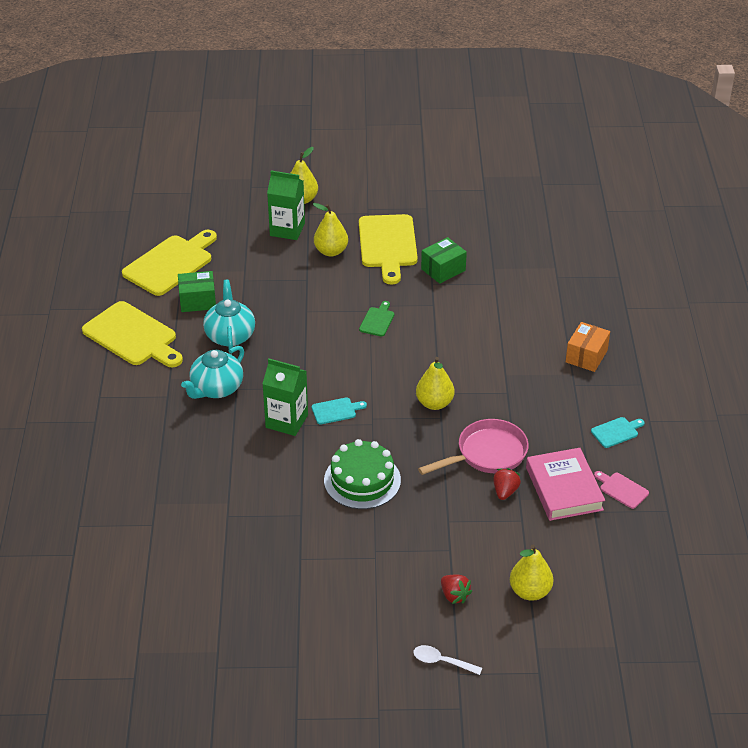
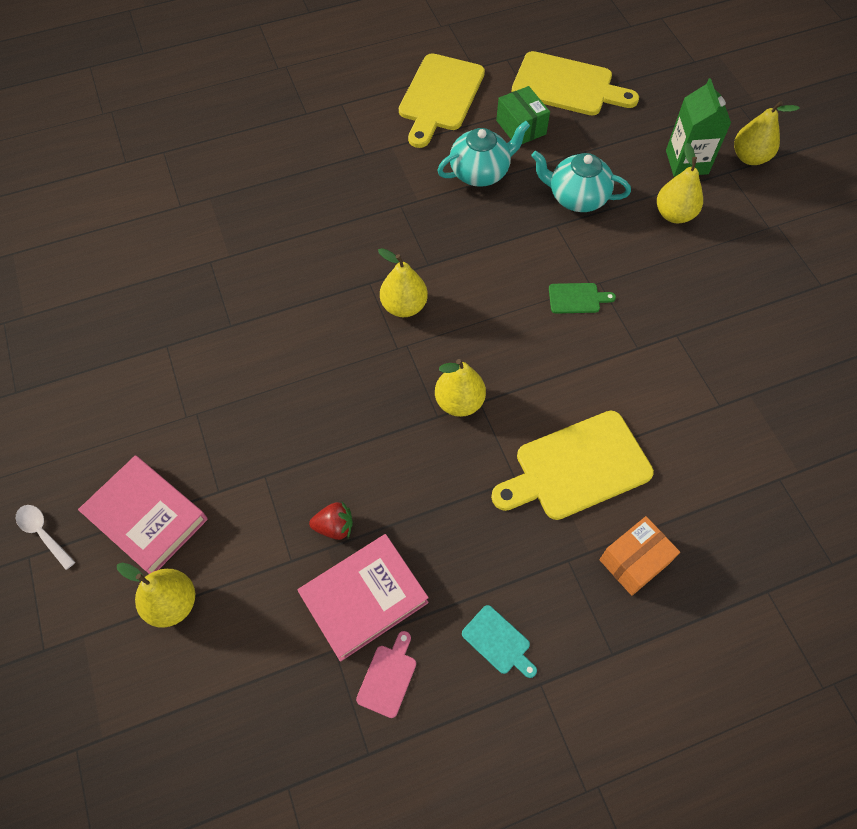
camera: 70 degrees right, 20 degrees up
(216, 389) = (392, 189): turquoise teapot -> turquoise teapot (576, 197)
(287, 421) = (368, 266): green carton -> none
(336, 411) = (404, 306): turquoise cutting board -> yellow pear
(362, 480) = (302, 366): green cake -> none
(387, 245) = (722, 266): yellow cutting board -> yellow cutting board (576, 467)
(442, 661) = (43, 533): white spoon -> white spoon turned 45 degrees counterclockwise
(443, 269) = (711, 338): green box -> none
(454, 595) = (147, 517): red strawberry -> pink book
(487, 454) = (393, 487): pink pan -> none
(586, 356) = (634, 561): orange box -> orange box turned 45 degrees counterclockwise

